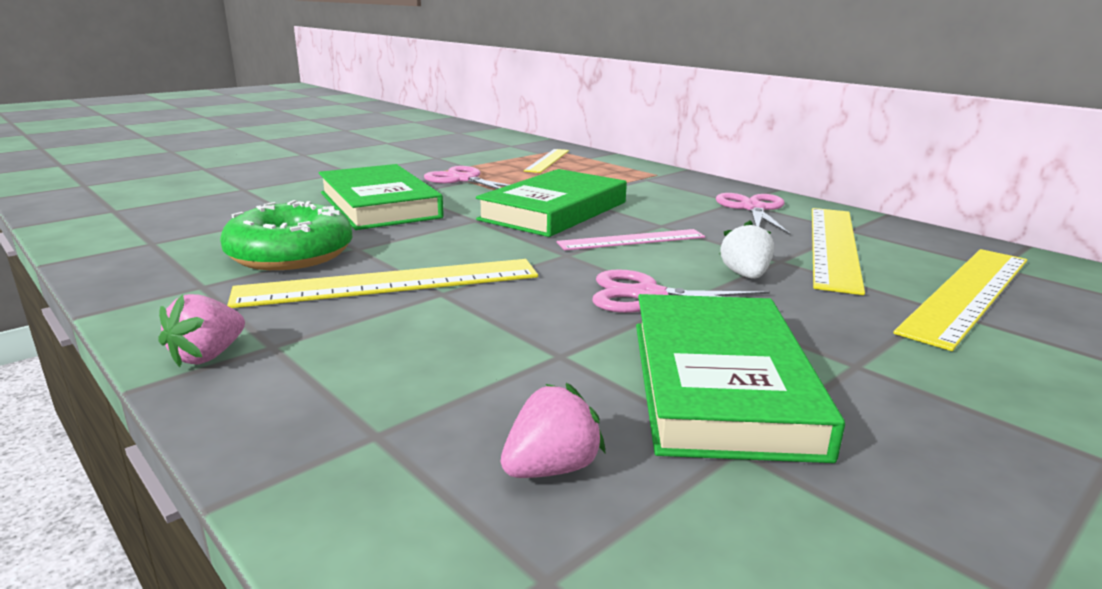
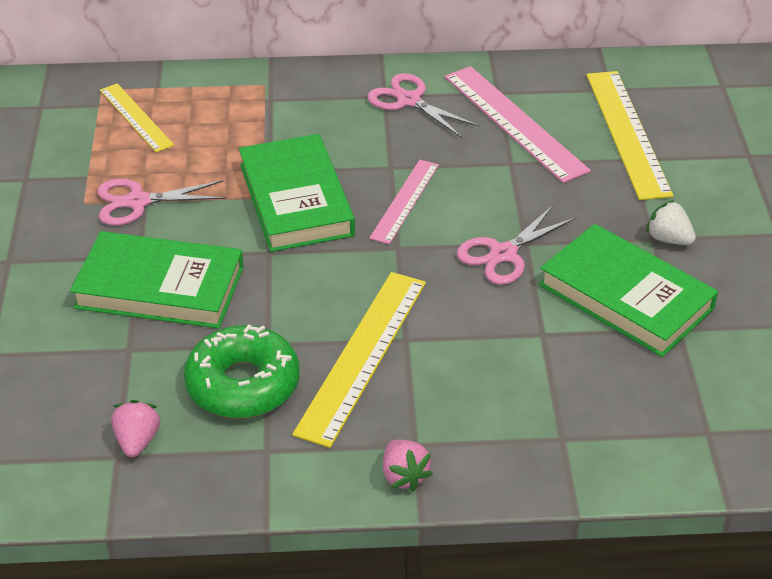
camera: 50 degrees left, 20 degrees up
(551, 468) = (642, 394): pink strawberry -> pink strawberry (137, 441)
(745, 275) = (517, 195): white strawberry -> white strawberry (668, 239)
(834, 246) = (515, 122): yellow ruler -> pink ruler

